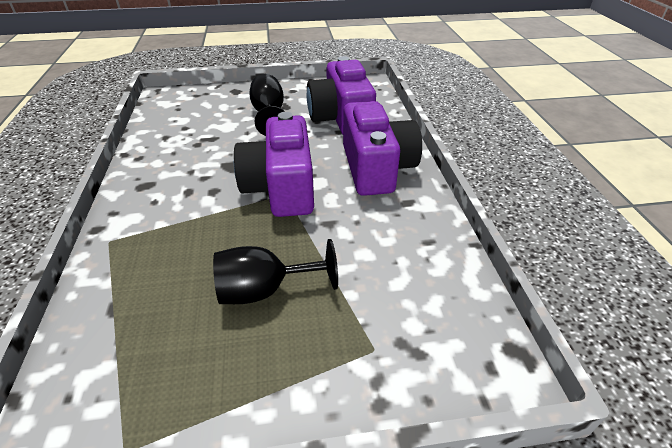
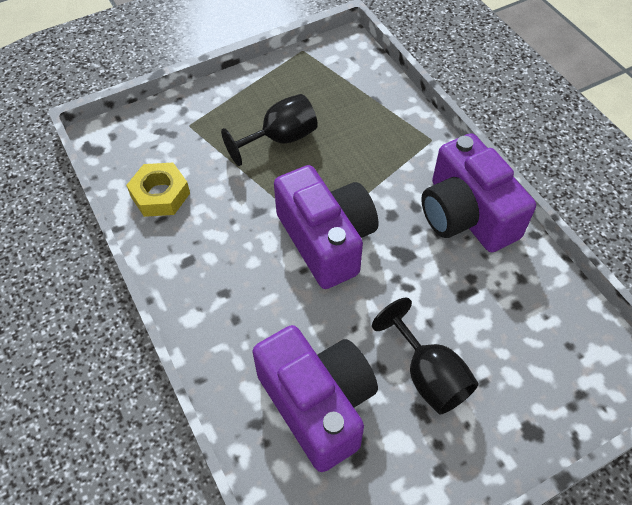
camera: 160 degrees right, 15 degrees up
(376, 168) = (234, 304): purple camera -> purple camera (466, 214)
(426, 265) = (160, 195): none -> yellow nut

